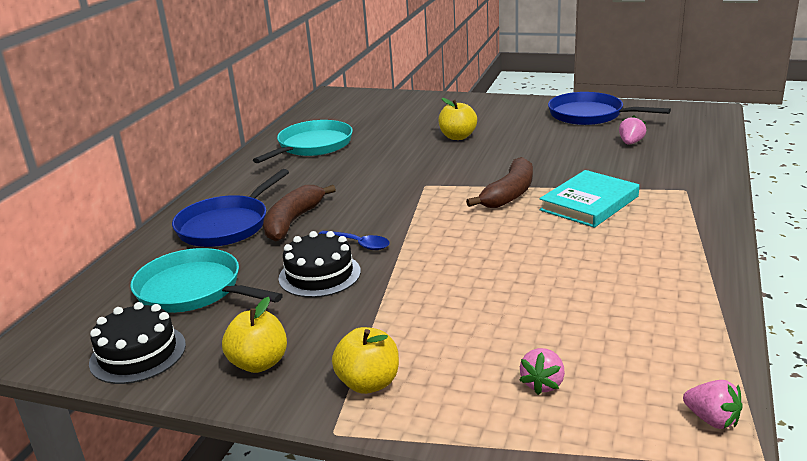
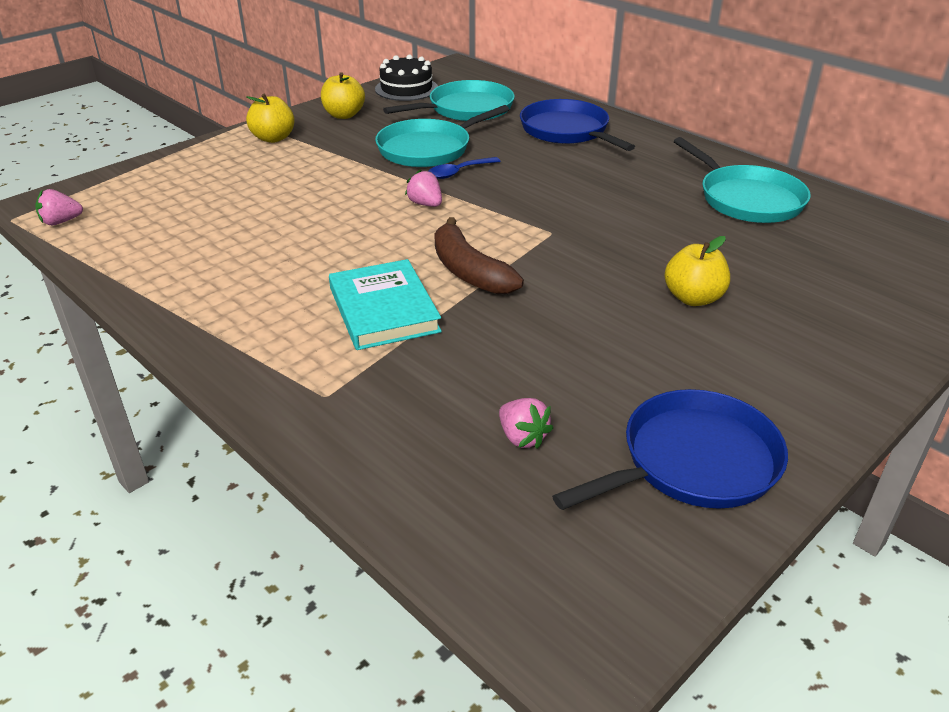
camera: 115 degrees right, 10 degrees up
(293, 221) = (541, 156): brown banana -> none
(319, 275) = (428, 149): black cake -> turquoise pan
(543, 384) = (182, 184): pink strawberry -> pink strawberry (425, 204)

